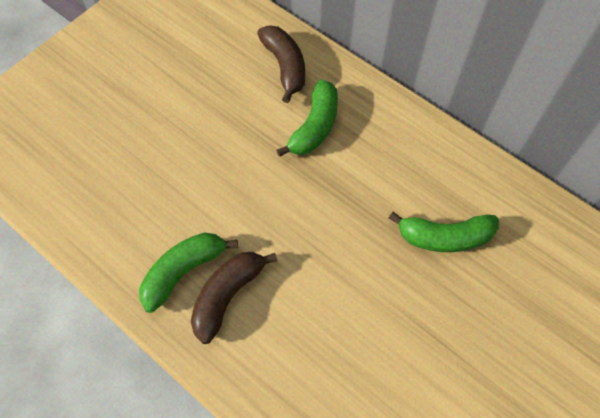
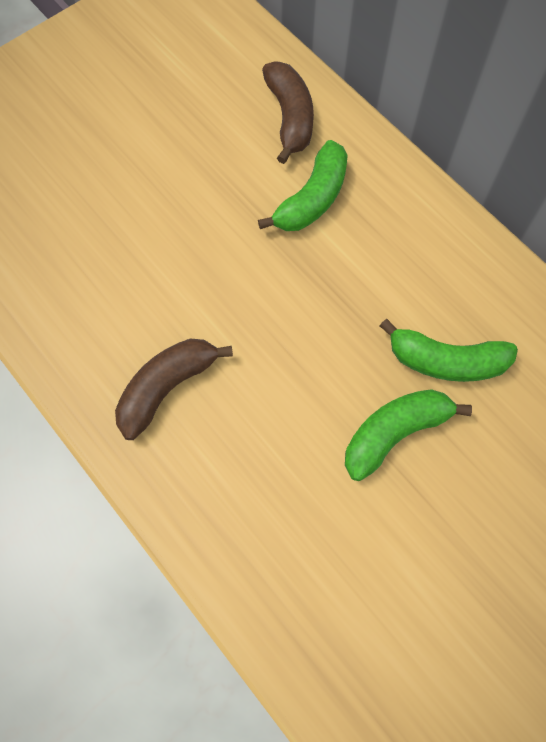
camera: 10 degrees right, 5 degrees up
(183, 271) = (119, 351): green banana -> green banana (394, 433)

